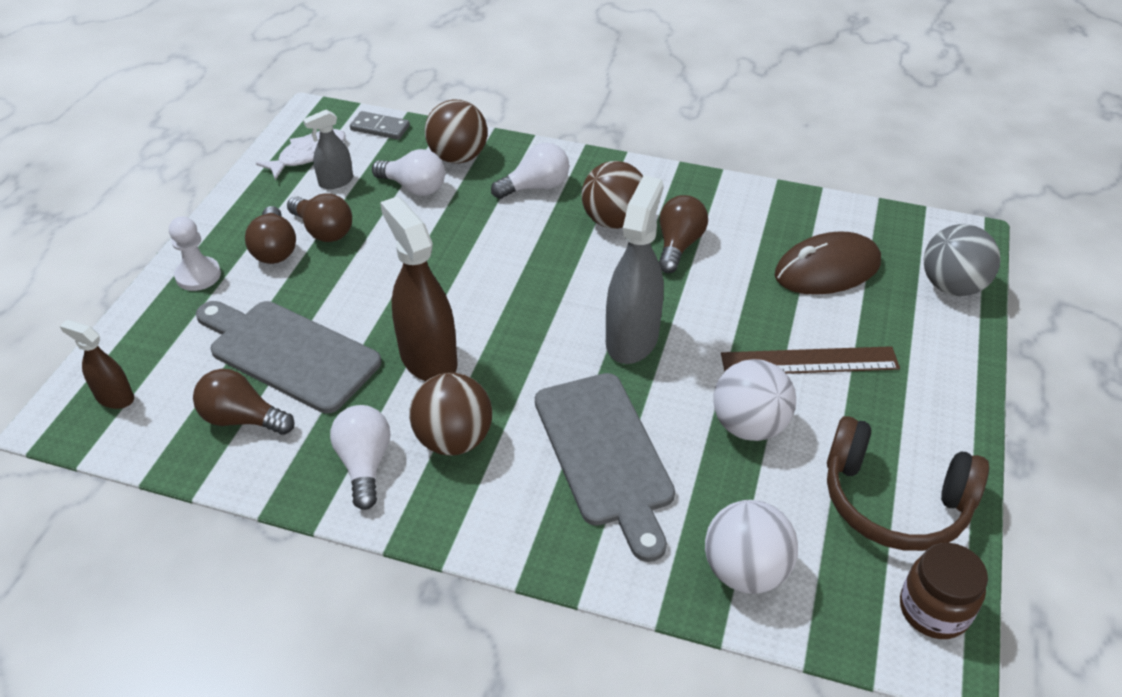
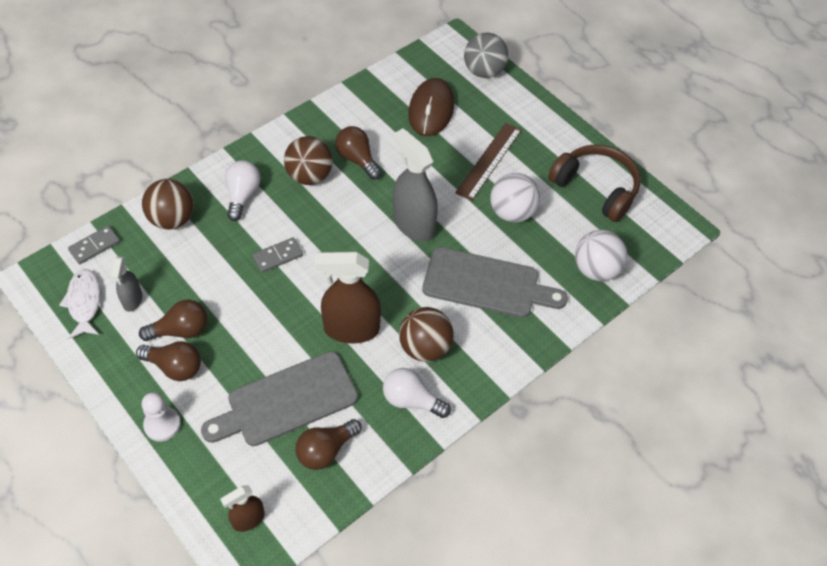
camera: 60 degrees left, 10 degrees up
(414, 187) = (182, 259): white light bulb -> none
(479, 251) = (278, 256): none -> grey domino
(894, 501) = (596, 188): brown headphones -> brown headphones turned 105 degrees counterclockwise
(934, 610) = (660, 215): brown jar -> none

